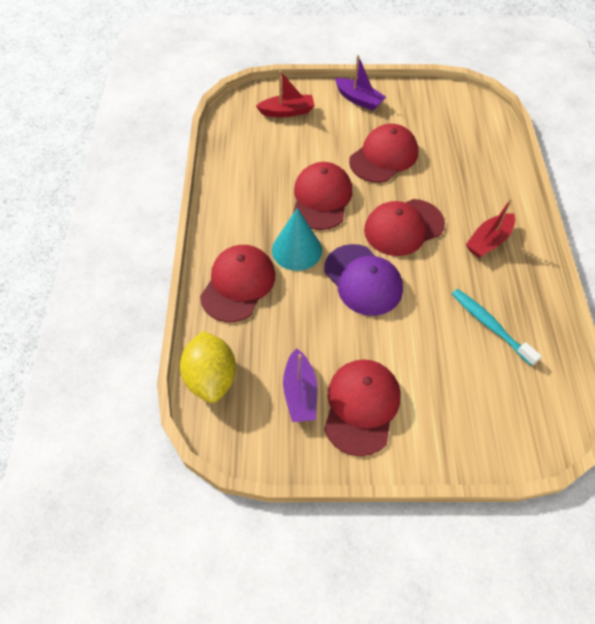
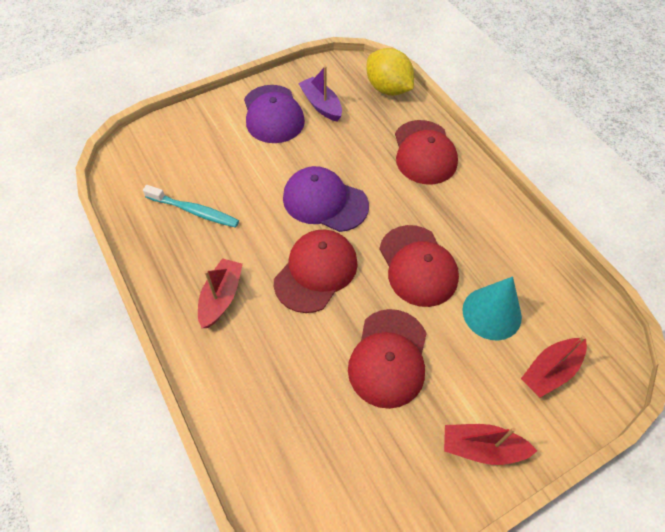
camera: 150 degrees right, 0 degrees up
(297, 250) = (400, 202): turquoise cone -> turquoise cone (491, 313)
(359, 99) = (482, 448): purple boat -> red boat
(361, 406) = (273, 114): red cap -> purple cap

